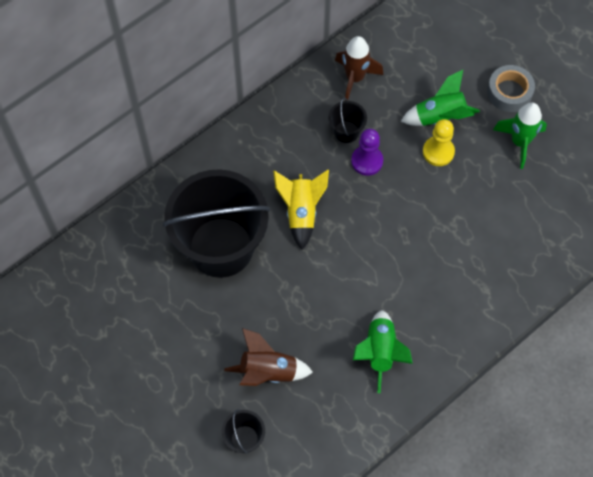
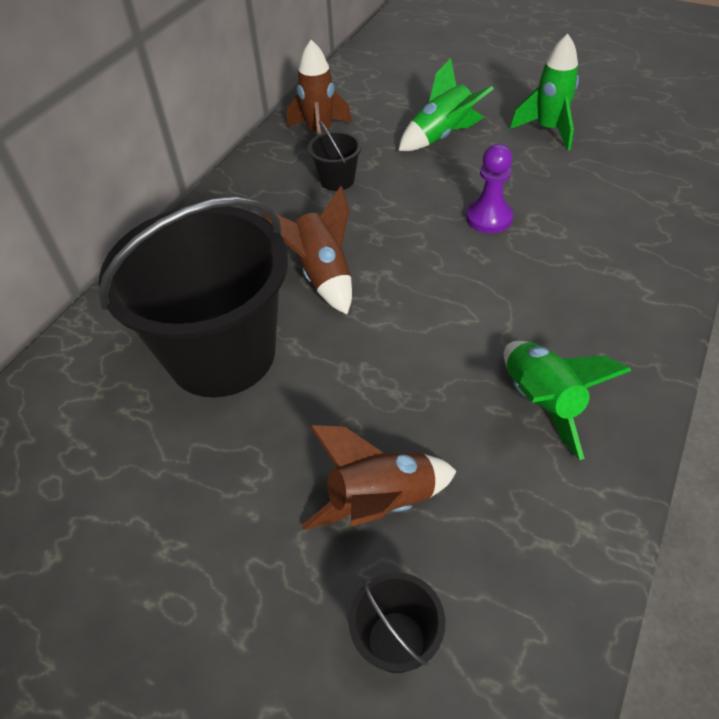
camera: 20 degrees left, 15 degrees down
(301, 212) = (322, 275): yellow rocket -> brown rocket
(367, 161) = (380, 198): purple pawn -> purple pawn (489, 218)
(438, 152) = (461, 165): yellow pawn -> none
(509, 92) = (503, 97): grey tape -> none

